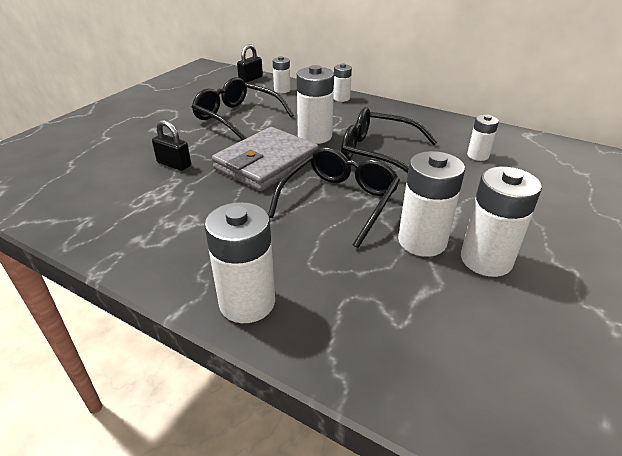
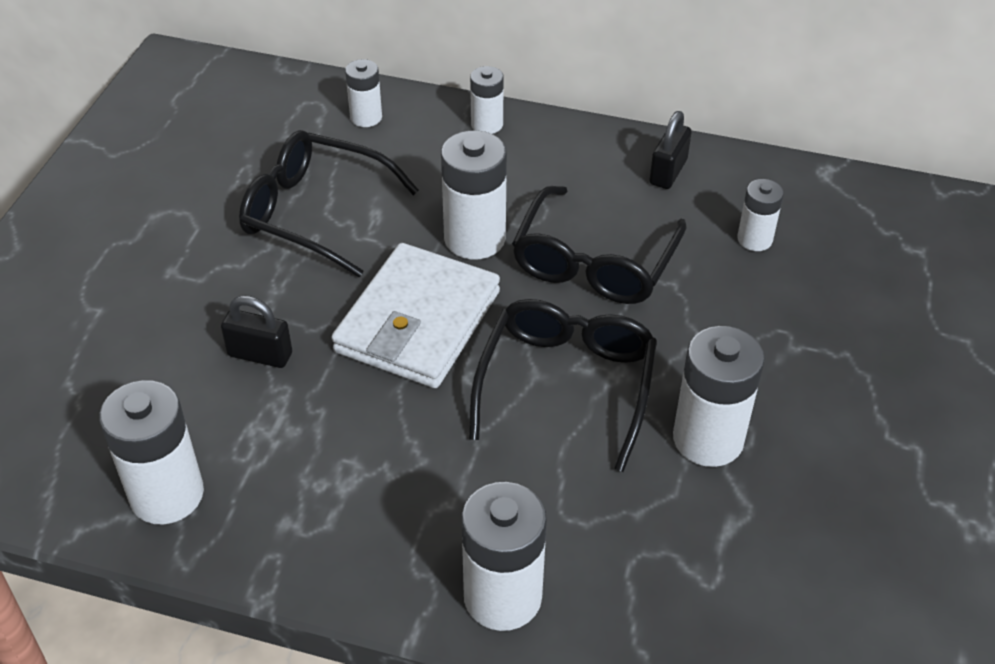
camera: 15 degrees left, 10 degrees up
(251, 79) = (289, 91): black padlock -> black padlock (668, 172)
(266, 163) = (418, 322): grey wallet -> white wallet
(377, 153) = (594, 263): black glasses -> black glasses turned 75 degrees counterclockwise
(486, 260) = (800, 454): white battery -> white battery (167, 494)

